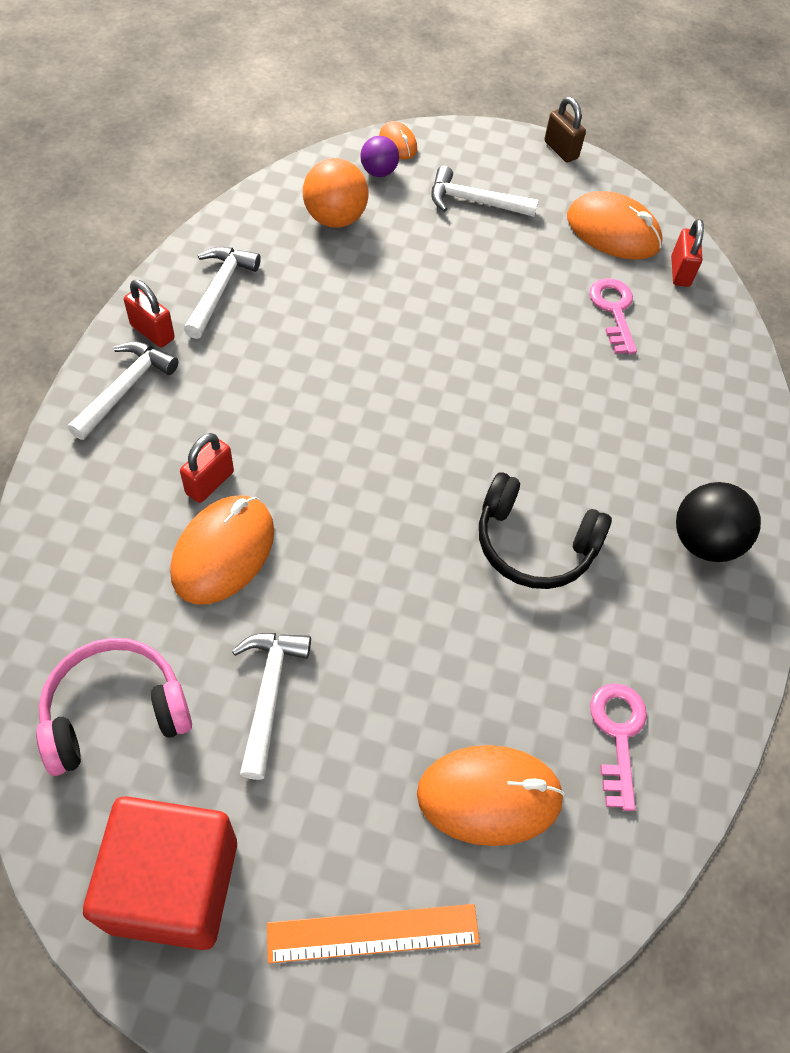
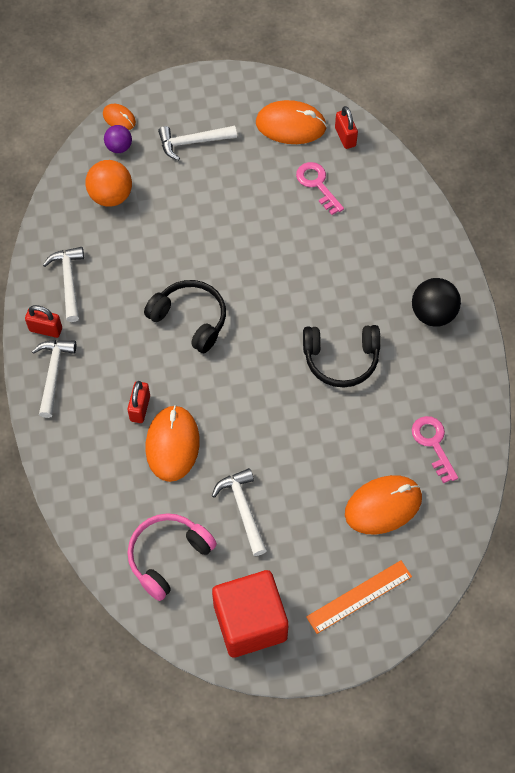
camera: 20 degrees left, 5 degrees up
(348, 400) = (190, 319): none -> black headphones
(561, 150) = (228, 75): brown padlock -> none

